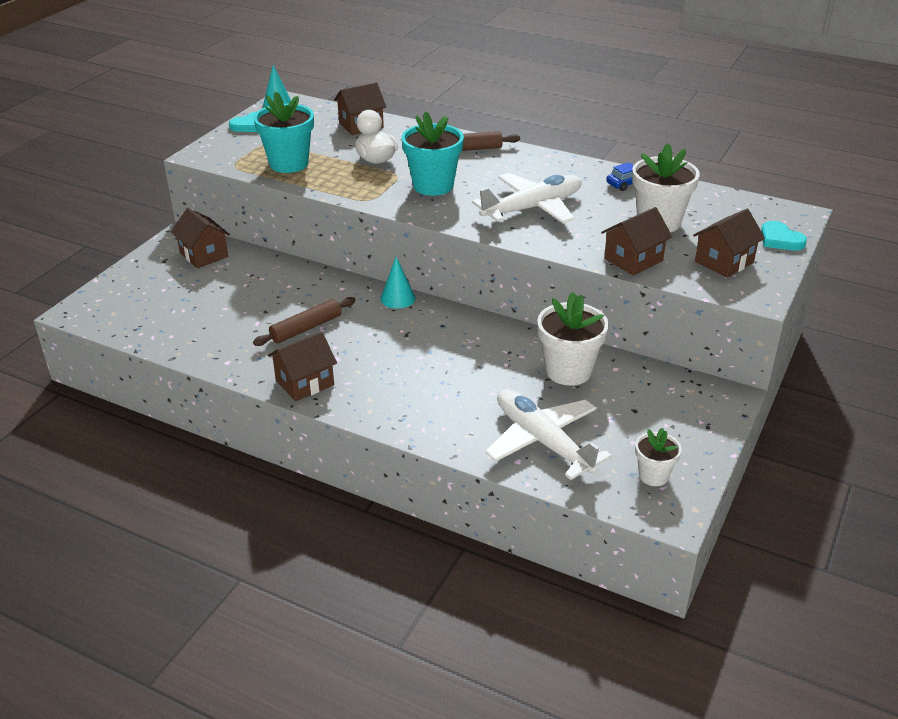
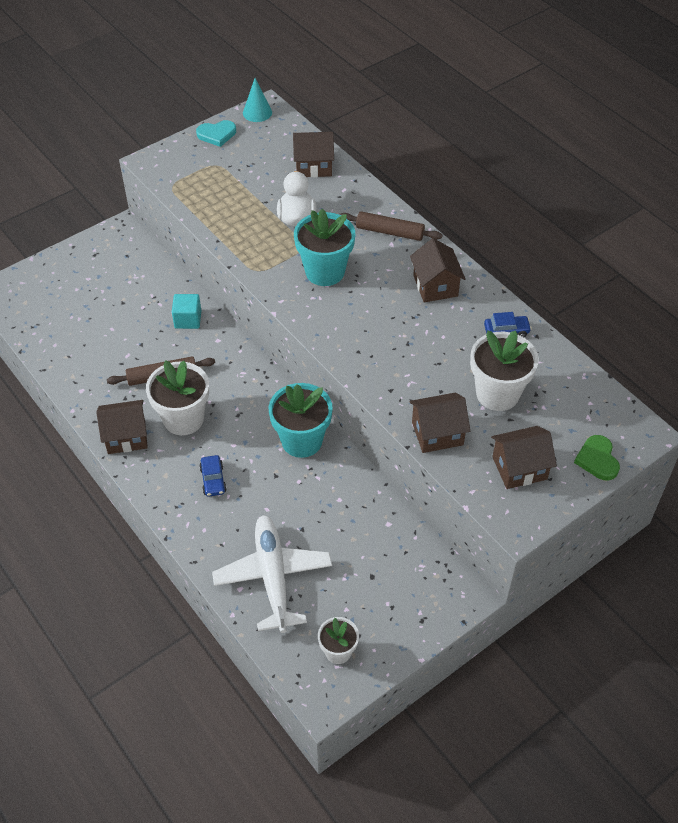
camera: 25 degrees right, 15 degrees up
(204, 255) = (129, 259): brown house -> brown house (435, 286)
(289, 164) = (219, 199): turquoise flower pot -> turquoise flower pot (302, 441)
(299, 282) = (188, 320): none -> turquoise cube
(397, 298) = (256, 369): turquoise cone -> none
(422, 388) = (213, 480): none -> blue car
(532, 208) = (393, 333): white plane -> none
(568, 371) = (346, 510): white flower pot -> white flower pot (183, 419)
(780, 239) = (597, 459): turquoise heart -> green heart

